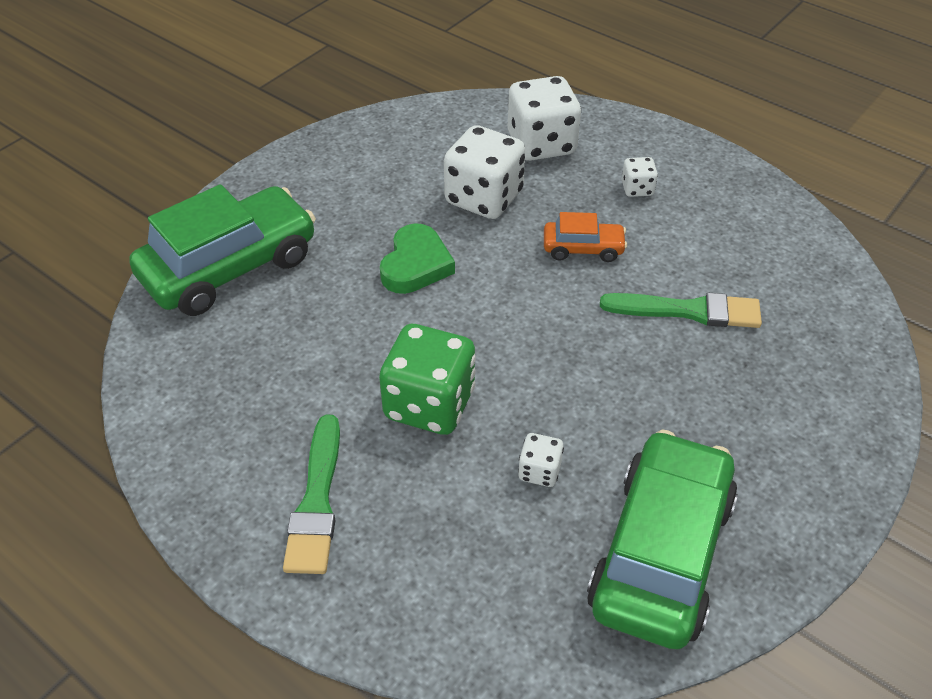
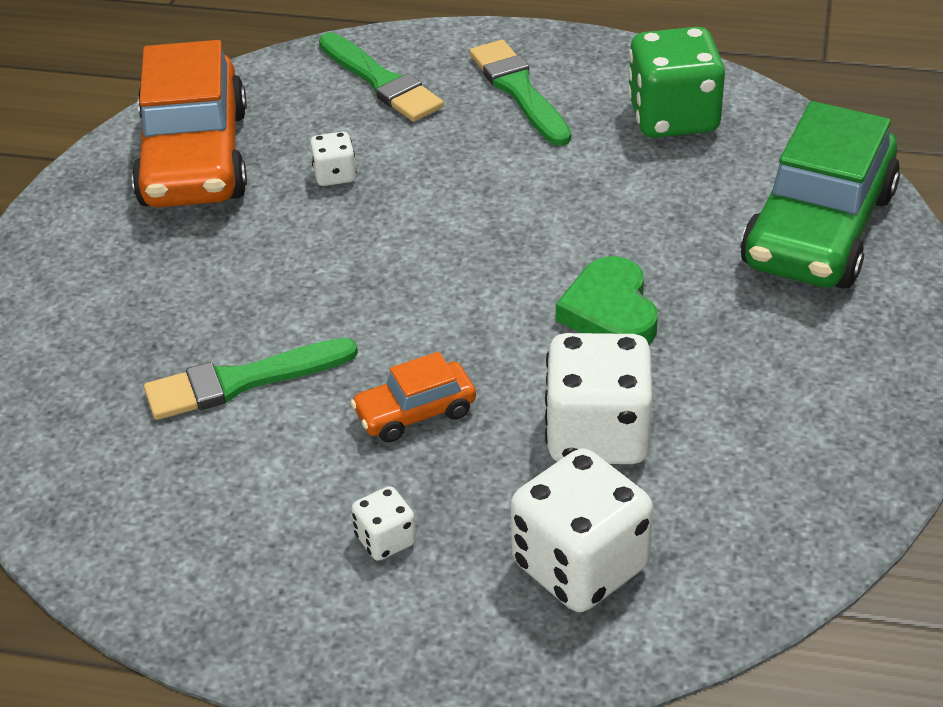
camera: 155 degrees right, 5 degrees down
(429, 404) = (478, 187): green dice -> green dice (673, 117)
(433, 578) = (381, 82): none -> green brush
(660, 553) = (194, 158): green car -> orange car

